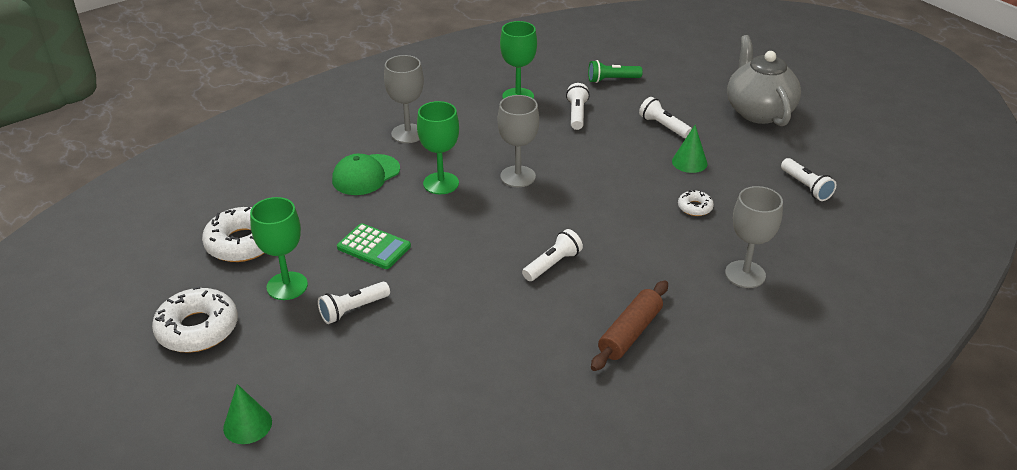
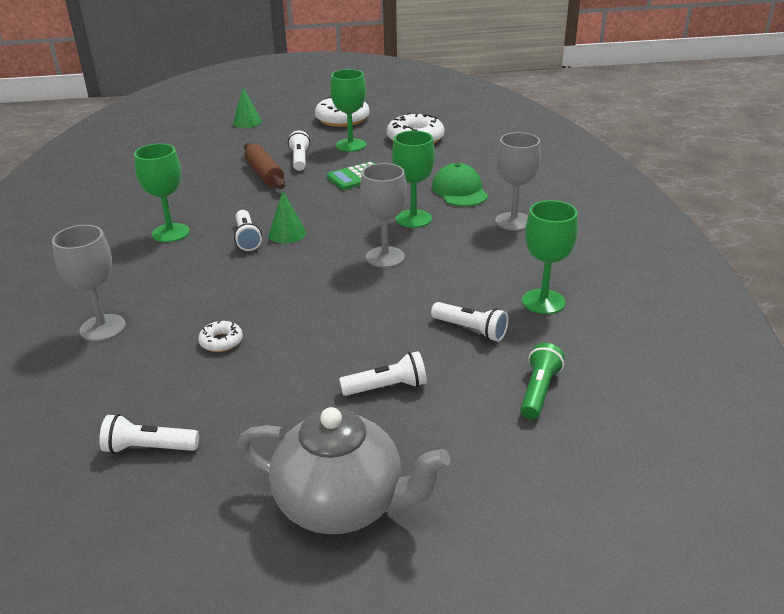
camera: 120 degrees right, 5 degrees down
(586, 321) = (170, 233): none -> green goblet
(630, 333) = (133, 246): brown rolling pin -> brown rolling pin (264, 174)
(689, 162) = (296, 374): green cone -> green cone (287, 234)

